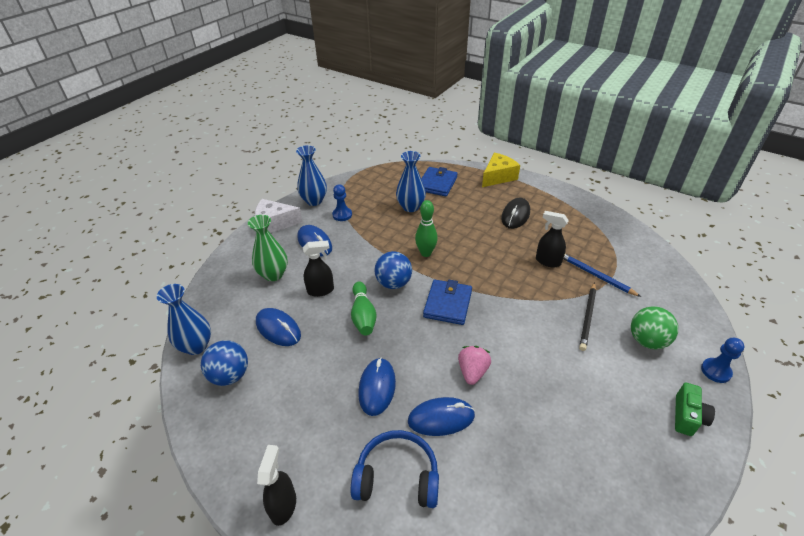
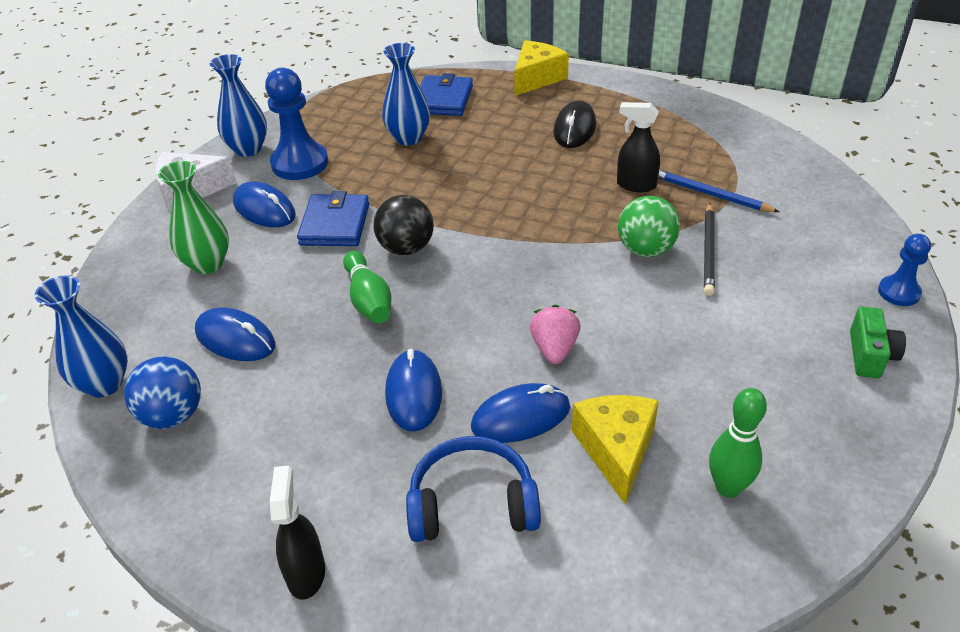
camera: 10 degrees left, 0 degrees up
(321, 290) = (291, 275): black spray bottle -> none
(342, 215) = (300, 163): blue pawn -> blue pawn, size x1.76
(393, 283) = (406, 248): blue ball -> black ball
(426, 253) = (447, 199): green bowling pin -> green bowling pin (727, 487)
(448, 304) = (497, 264): blue wallet -> blue wallet (335, 224)
(499, 456) = (616, 450): none -> yellow cheese
(647, 341) = (798, 268): green ball -> green ball (645, 250)

